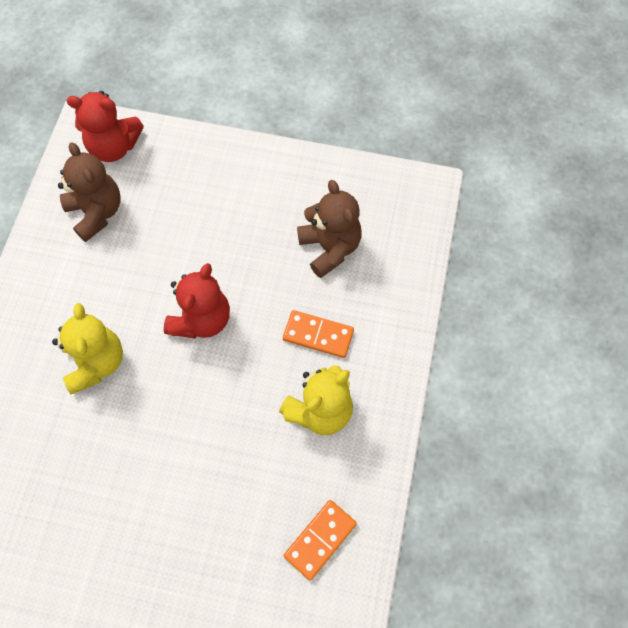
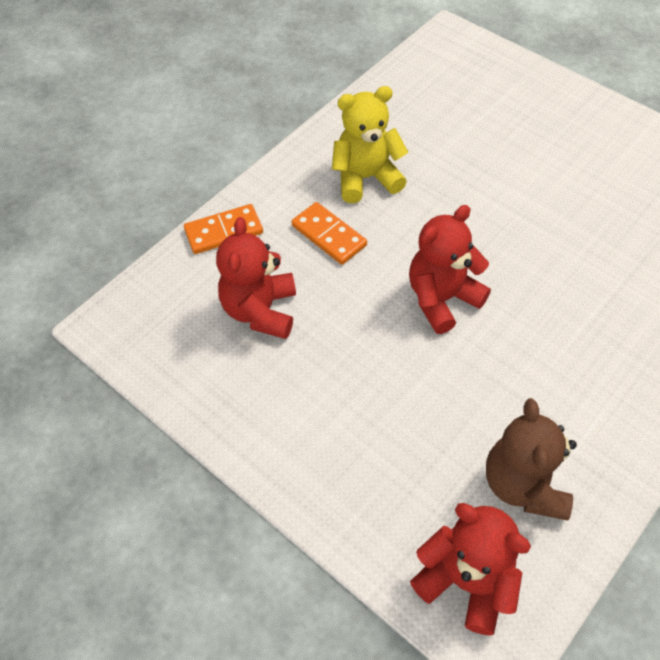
camera: 150 degrees left, 10 degrees down
(96, 363) = (575, 304): yellow teddy bear -> none
(320, 539) = (420, 100): orange domino -> orange domino (224, 231)
(330, 248) = (260, 310): brown teddy bear -> red teddy bear

